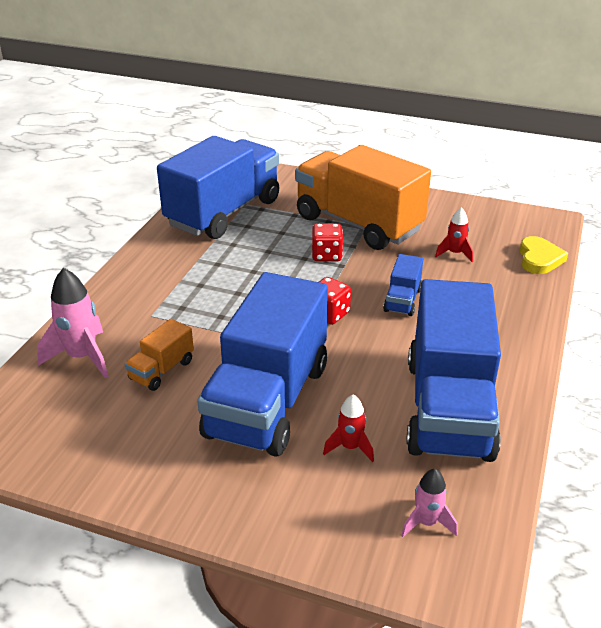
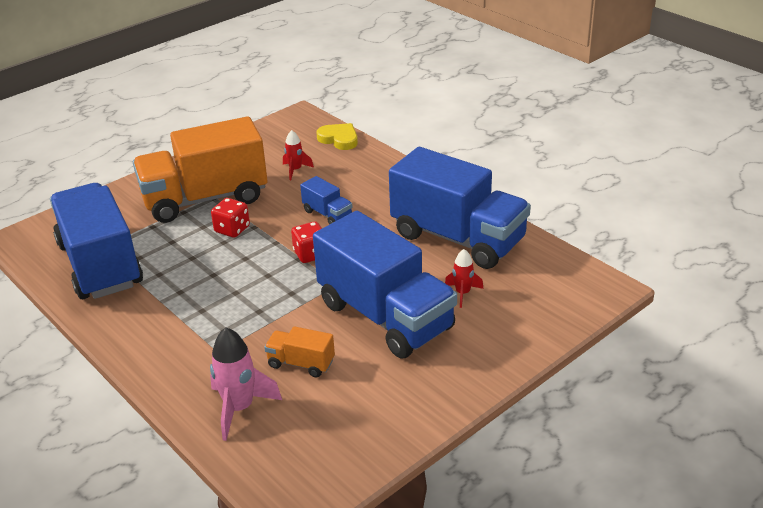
camera: 60 degrees left, 0 degrees up
(162, 370) = (301, 363): orange truck -> orange truck turned 135 degrees clockwise
(427, 522) = (549, 285): pink rocket -> none

